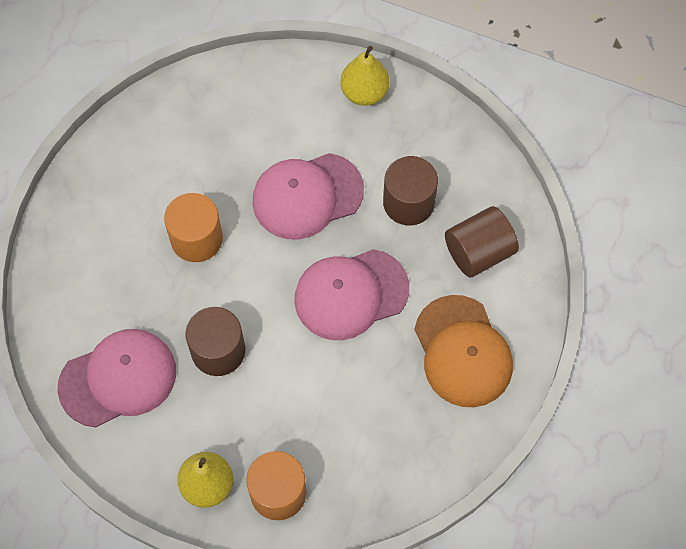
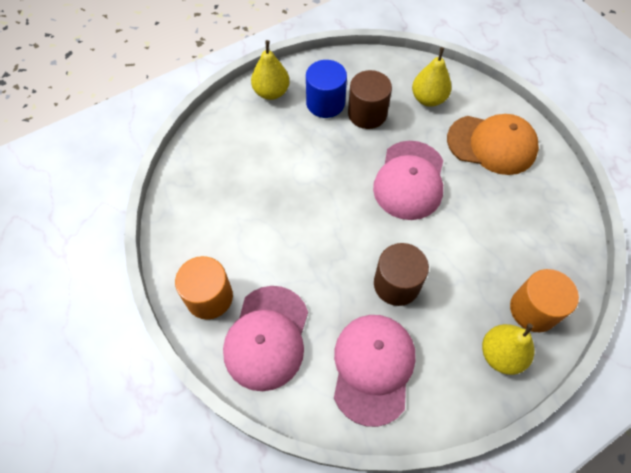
camera: 55 degrees left, 5 degrees down
(196, 238) = (298, 247): orange cylinder -> orange cylinder (209, 297)
(307, 196) = (319, 163): pink cap -> pink cap (267, 337)
(391, 153) = (325, 103): none -> blue cylinder
(478, 252) = (428, 99): brown cylinder -> yellow pear

